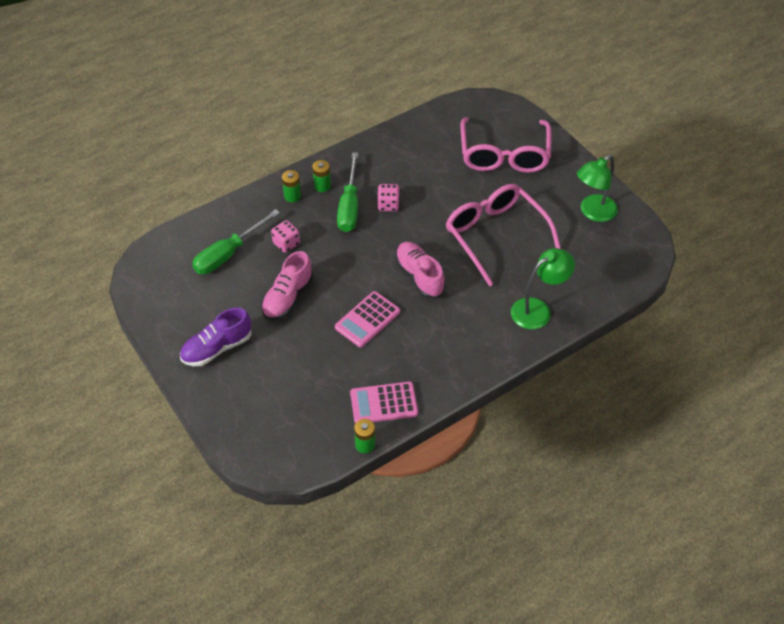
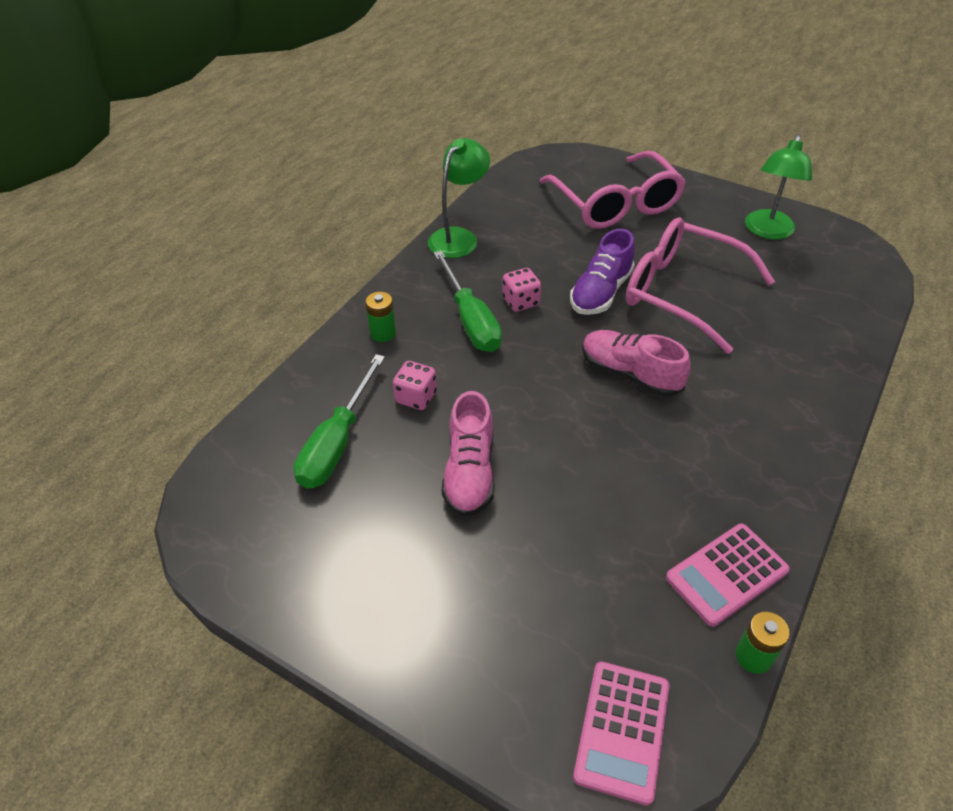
camera: 25 degrees left, 5 degrees down
(217, 348) = (409, 597): purple shoe -> purple shoe (600, 292)
(322, 186) = (416, 307): green battery -> none
(367, 319) = (607, 459): pink calculator -> pink calculator (622, 731)
(538, 309) = (809, 360): green lamp -> green lamp (459, 237)

